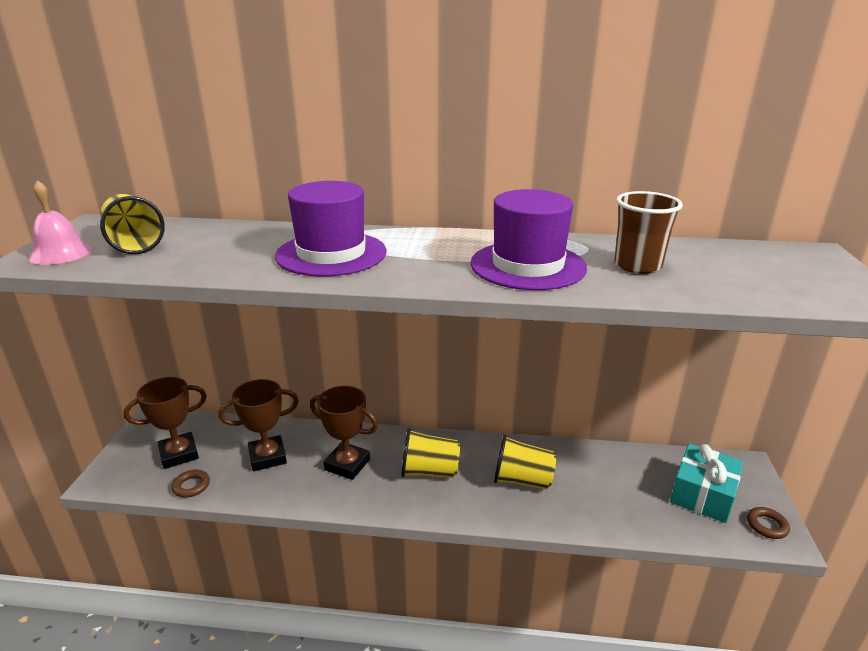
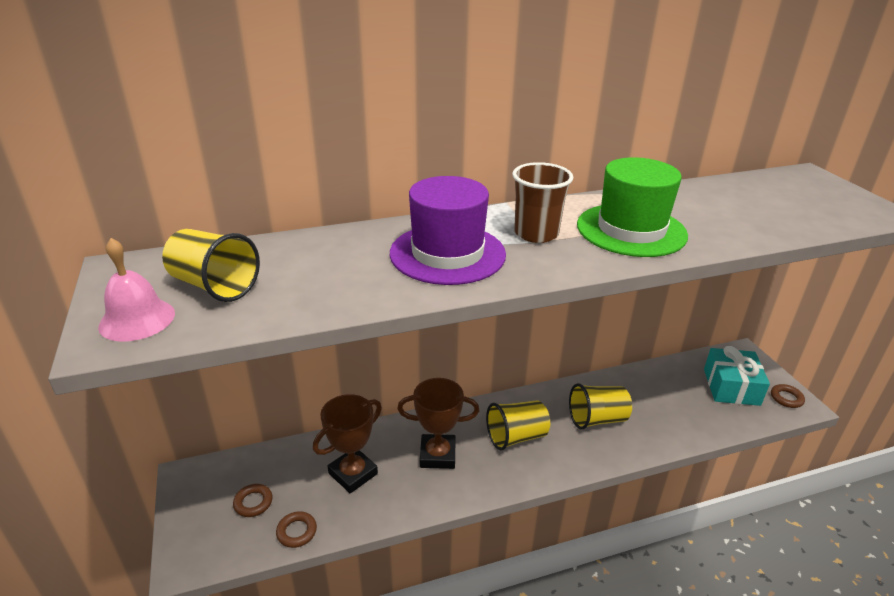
camera: 25 degrees left, 5 degrees up
(179, 454) = (253, 502): brown trophy -> brown ring
(528, 265) = (631, 230): purple hat -> green hat
(637, 265) = (710, 212): brown cup -> brown cup (536, 233)

